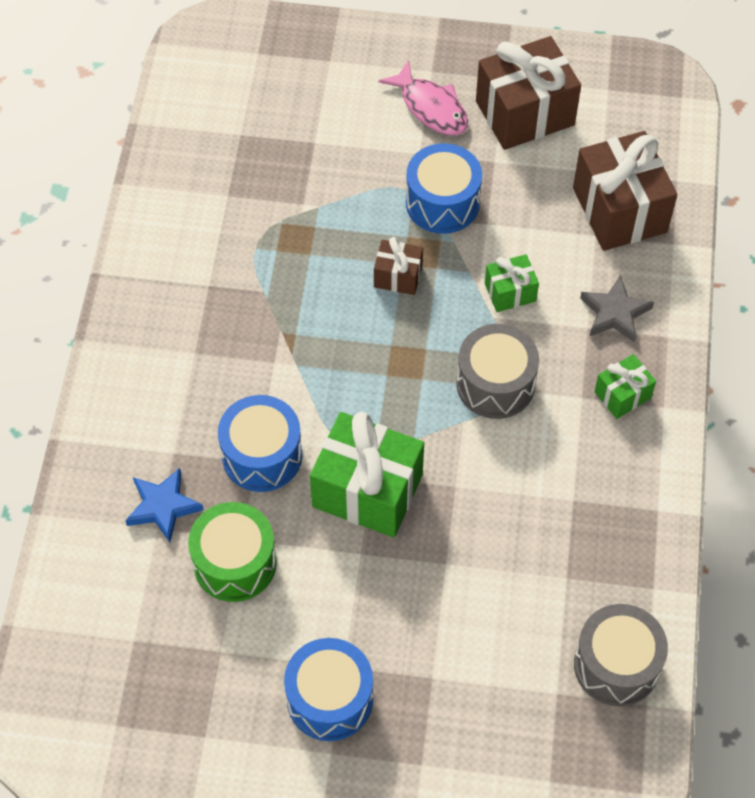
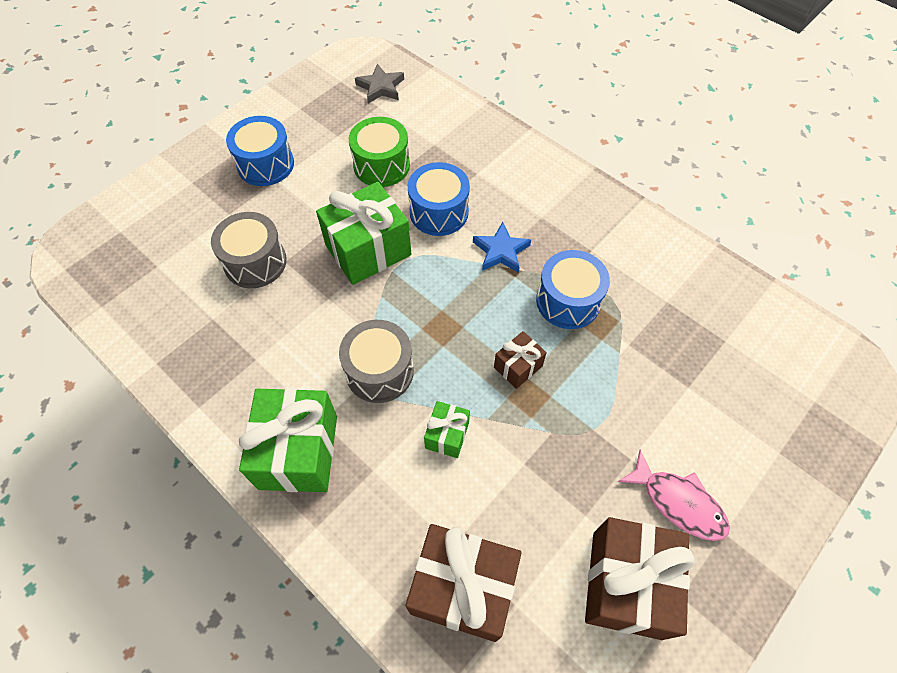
camera: 125 degrees right, 0 degrees up
(163, 506) = (445, 152): blue star -> blue star (501, 251)
(431, 108) = (678, 502): pink fish -> pink fish turned 135 degrees counterclockwise
(442, 203) = (567, 443): blue drum -> blue drum (568, 301)
(615, 313) = (368, 501): grey star -> grey star (380, 87)
(616, 665) = (137, 307): grey drum -> grey drum (255, 262)
(622, 395) = (298, 451): green gift -> green gift, size x1.98

